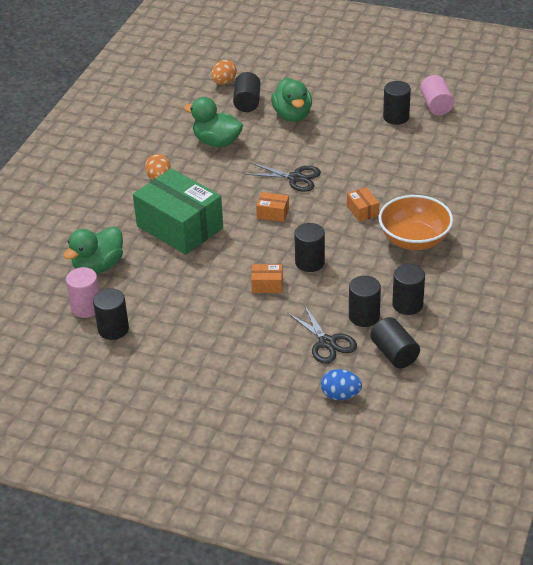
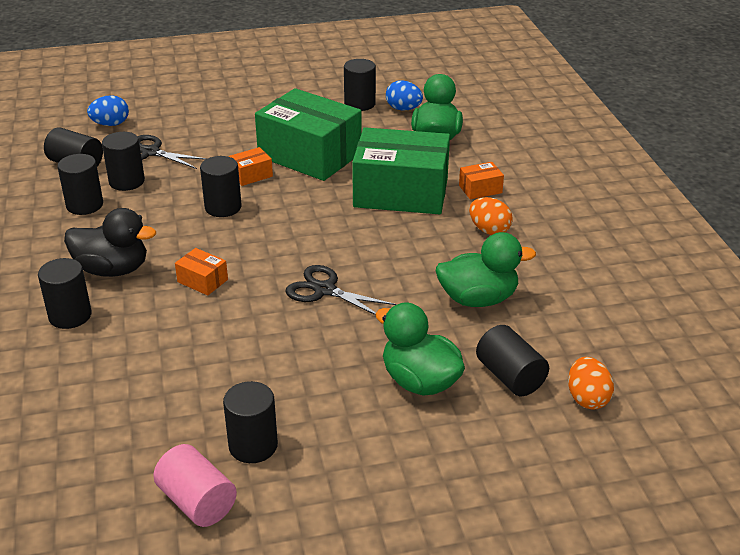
camera: 145 degrees right, 5 degrees down
(86, 307) = (403, 109): pink cylinder -> blue egg
(208, 287) = (309, 155): none -> green box
(273, 213) = (312, 240): orange box -> orange box (480, 189)
(295, 178) = (324, 290): black scissors -> black scissors turned 45 degrees clockwise
(414, 240) = (113, 270): orange bowl -> black duck
(456, 217) = (70, 316): none -> black cylinder

